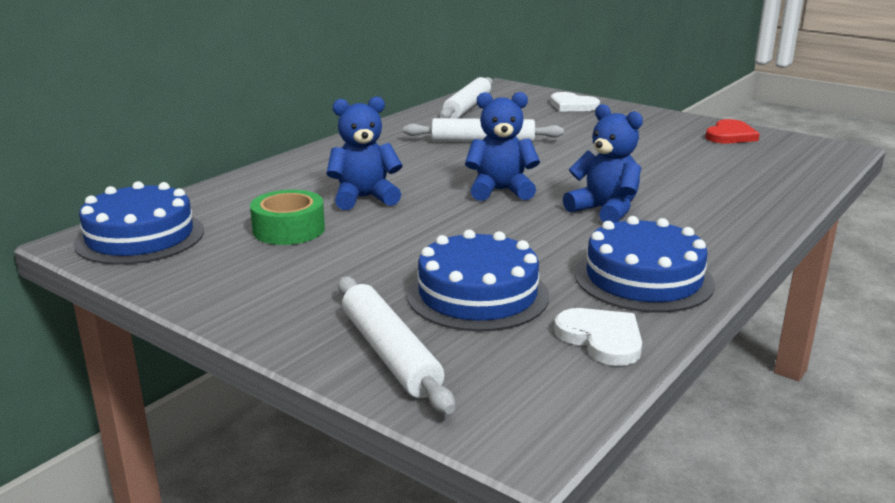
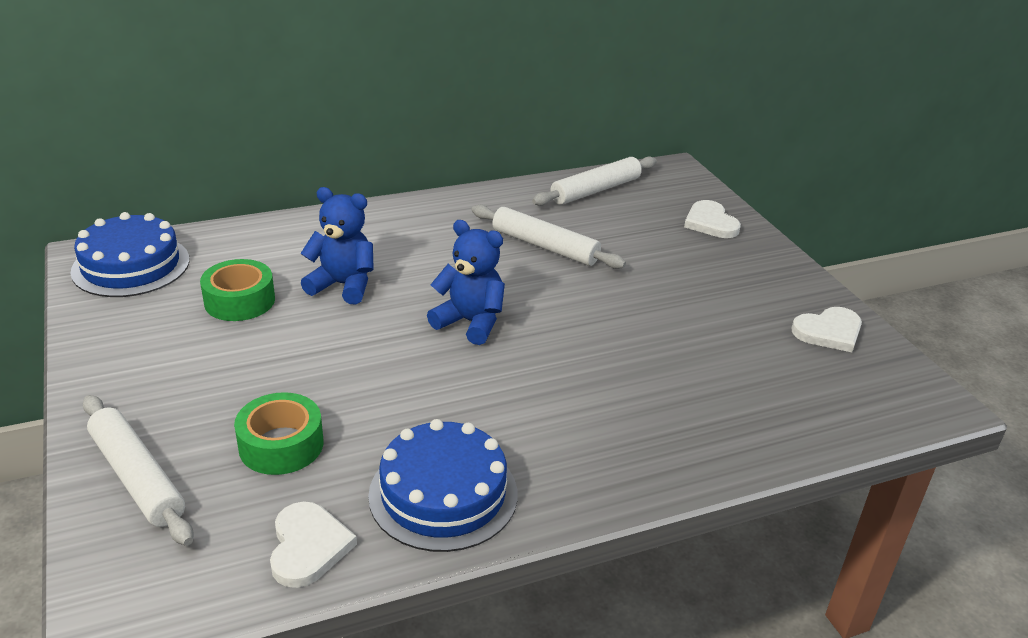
camera: 30 degrees right, 10 degrees up
(390, 354) = (137, 477): white rolling pin -> white rolling pin turned 45 degrees counterclockwise
(477, 295) = (281, 445): blue cake -> green tape
(604, 211) = (531, 389): blue teddy bear -> none
(730, 135) = (829, 332): red heart -> white heart

